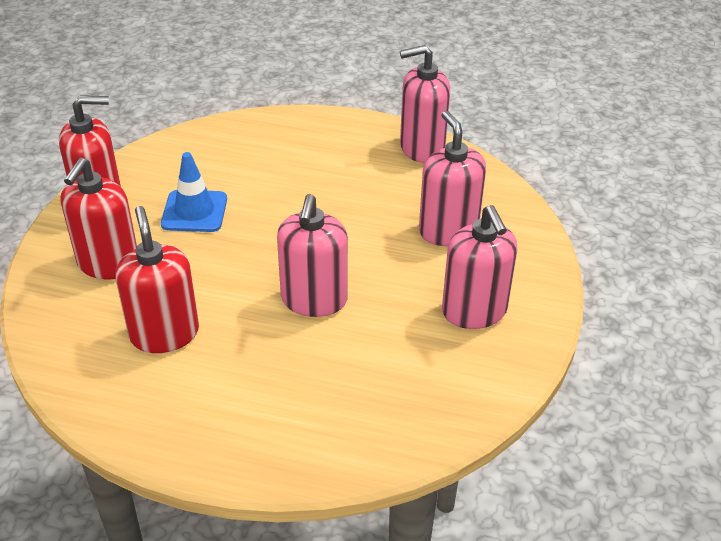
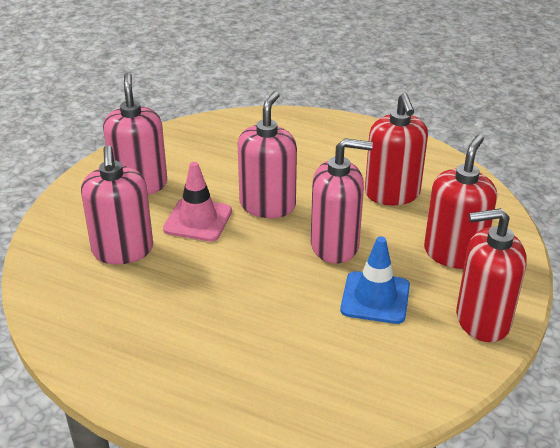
camera: 170 degrees left, 5 degrees down
(386, 272) = (198, 220): none -> pink traffic cone
(422, 148) = (95, 353): pink soap dispenser -> pink soap dispenser (335, 245)

